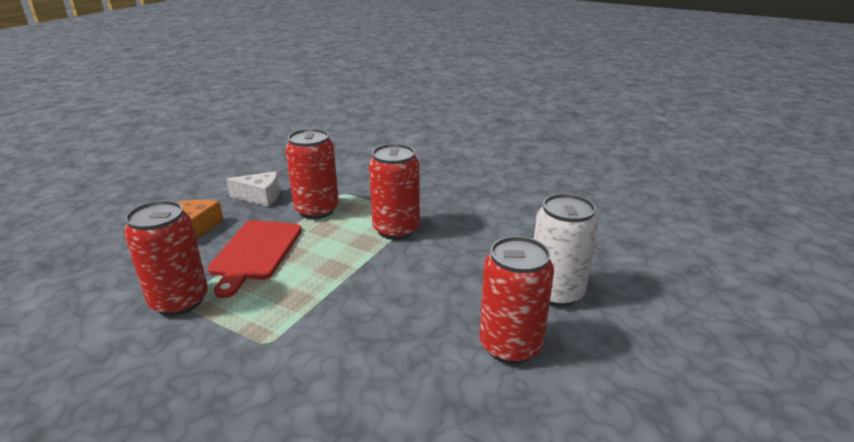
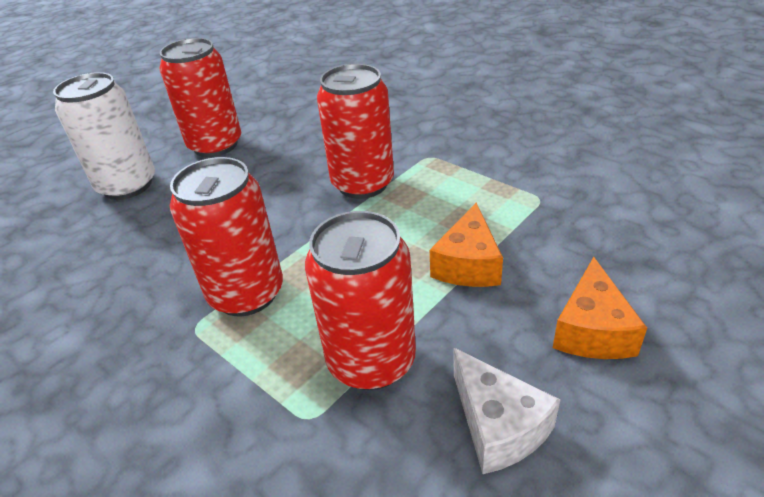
camera: 165 degrees left, 10 degrees up
(179, 301) = (540, 199): red can -> red can (362, 184)
(255, 252) = (468, 264): red cutting board -> orange cheese
(260, 197) = (498, 425): white cheese -> white cheese turned 135 degrees counterclockwise

